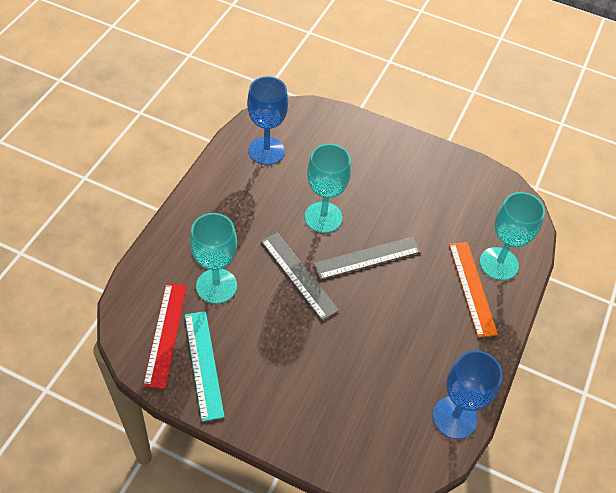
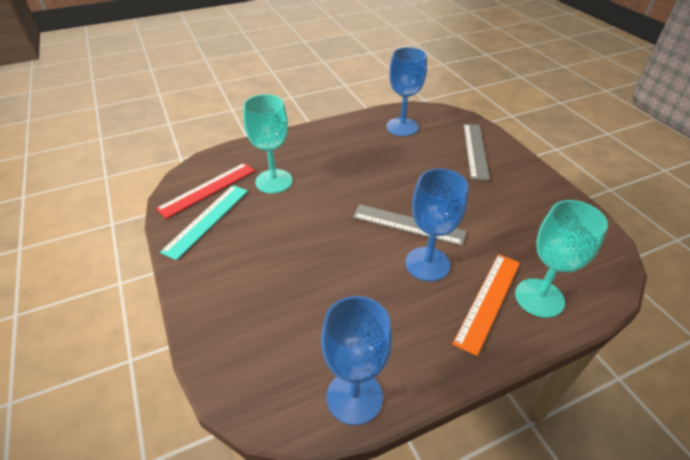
camera: 45 degrees right, 10 degrees down
(298, 275) = (339, 206): grey ruler -> grey ruler (475, 150)
(323, 217) = (401, 182): turquoise goblet -> none
(410, 285) = (427, 264): none -> blue goblet

